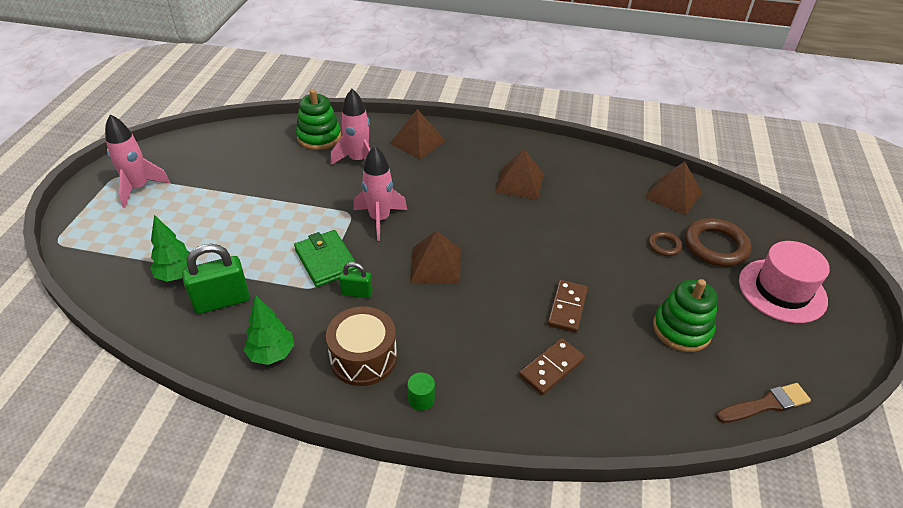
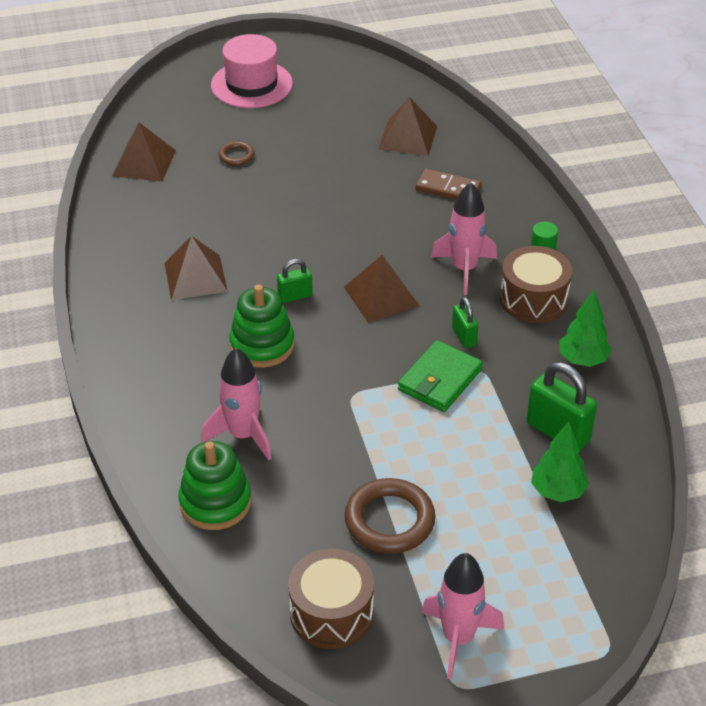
camera: 115 degrees left, 0 degrees up
(207, 152) = (331, 613): none -> brown drum
(379, 219) = (343, 366): pink rocket -> pink rocket (464, 269)
(417, 142) = (165, 394): brown pyramid -> brown pyramid (408, 137)
(467, 221) = (295, 296): none -> green padlock
(567, 308) = (371, 196): brown domino -> none
(681, 329) = (344, 130): green stacking toy -> green stacking toy (262, 345)
(715, 246) = (214, 126): brown ring -> brown ring (389, 520)
(765, 404) = (392, 82): brown brush -> none

